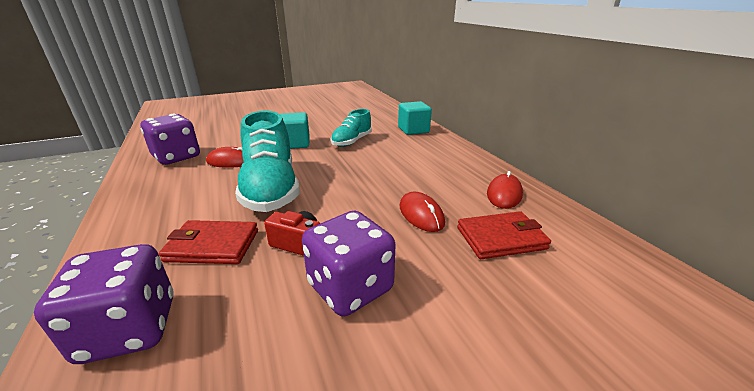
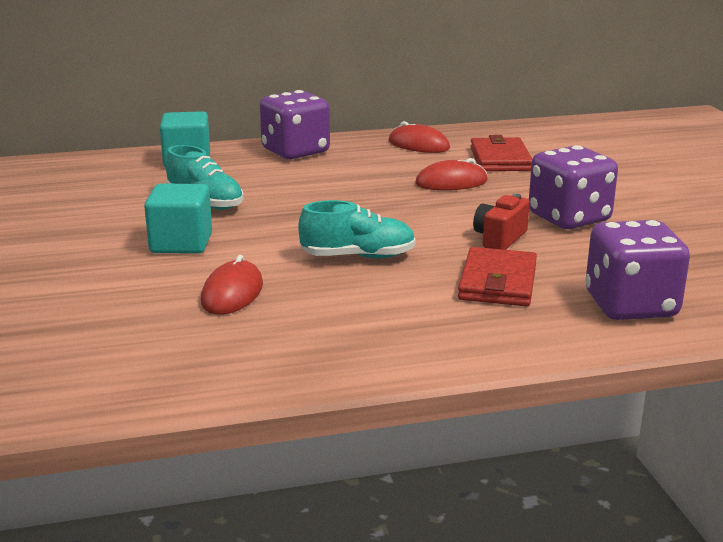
camera: 80 degrees left, 5 degrees down
(177, 157) = (172, 349): purple dice -> purple dice (295, 151)
(271, 189) = (358, 256): turquoise shoe -> turquoise shoe, size x0.57

